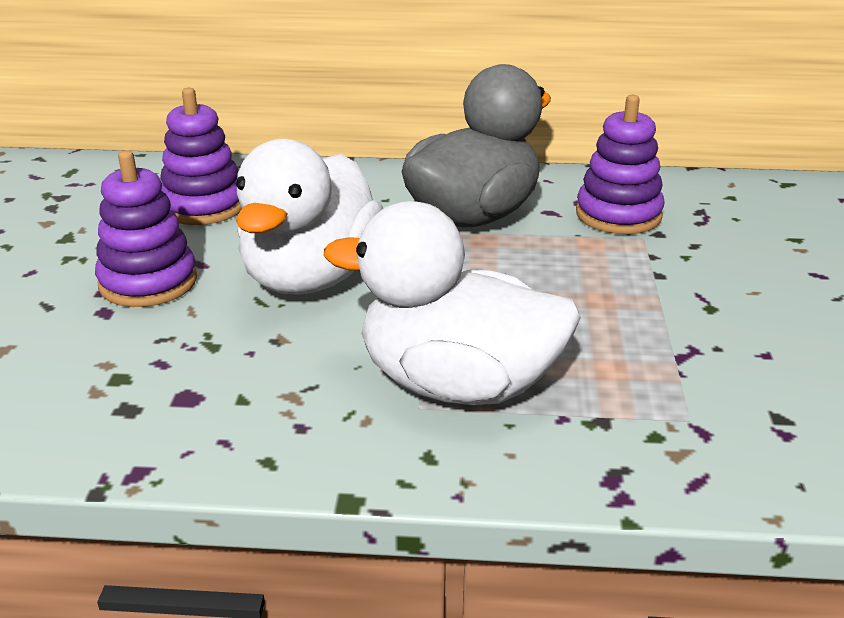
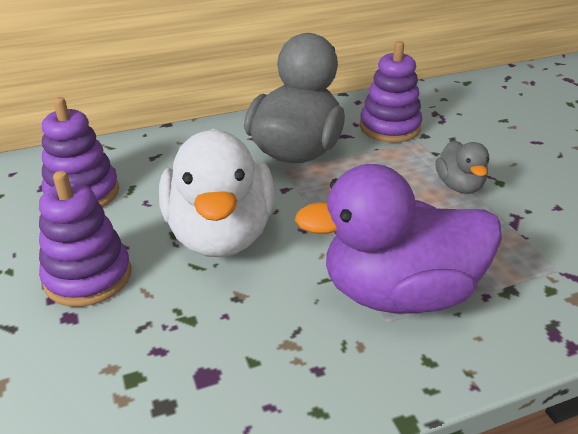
camera: 25 degrees left, 5 degrees up
(457, 385) = (398, 293): white duck -> purple duck
(648, 298) = (459, 186): none -> grey duck

